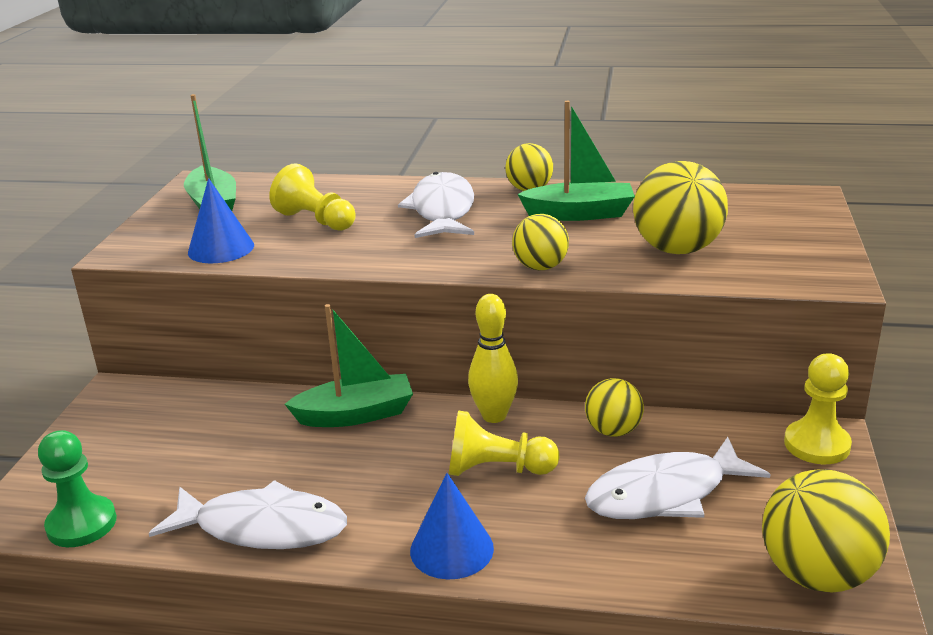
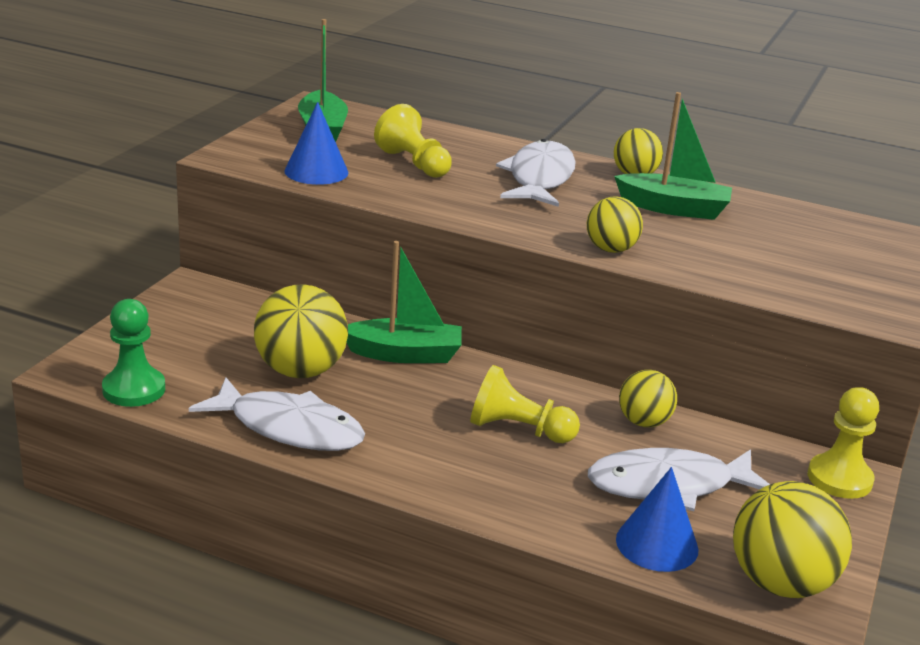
camera: 10 degrees right, 0 degrees up
(451, 549) = (451, 484): blue cone -> blue cone (657, 544)
(494, 416) = (534, 384): yellow bowling pin -> none
(677, 249) = (753, 261): yellow ball -> yellow ball (300, 371)

